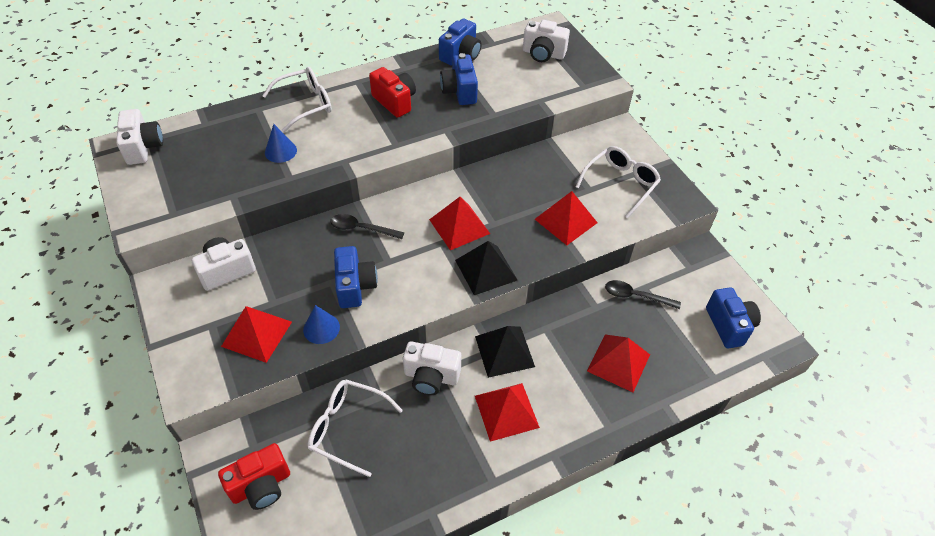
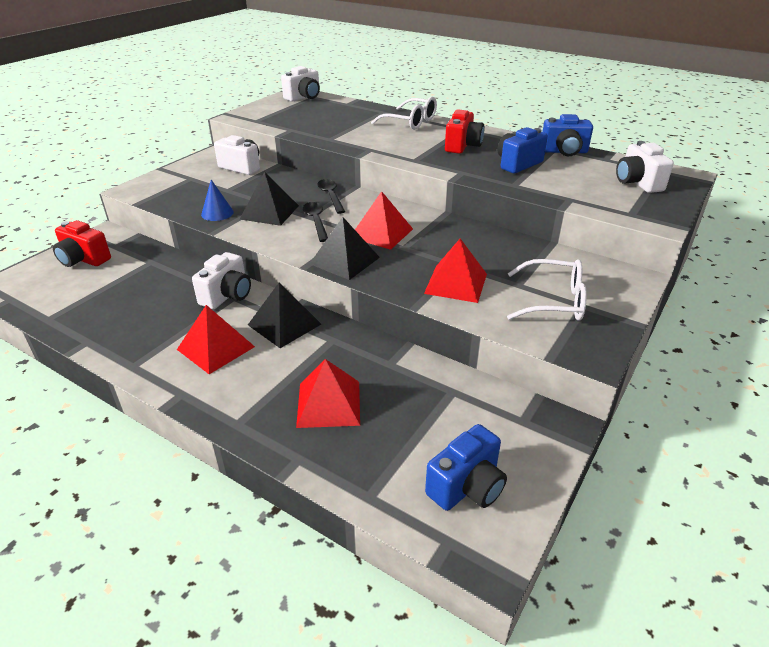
camera: 60 degrees right, 15 degrees down
(256, 334) = (194, 194): red pyramid -> none
(280, 151) = (352, 129): blue cone -> none
(348, 428) = (152, 275): white glasses -> none
(355, 286) = (269, 212): blue camera -> black pyramid
(431, 377) = (227, 295): white camera -> white camera turned 135 degrees counterclockwise
(635, 296) = (433, 388): black spoon -> black spoon (316, 221)

